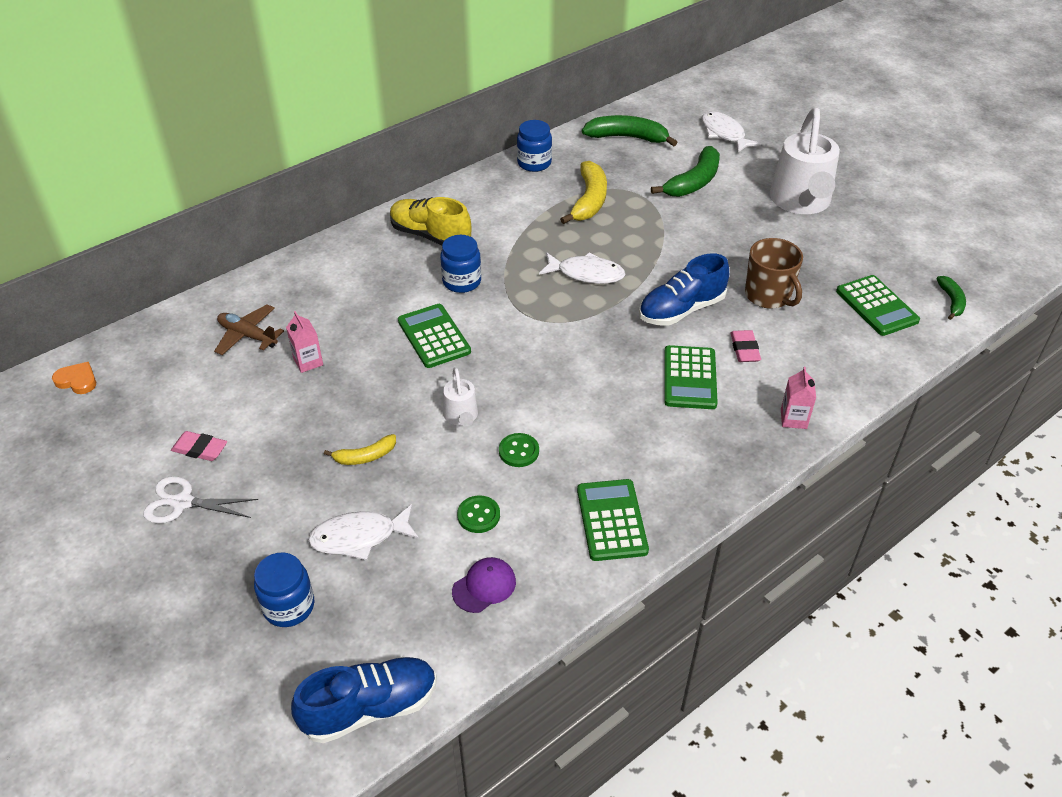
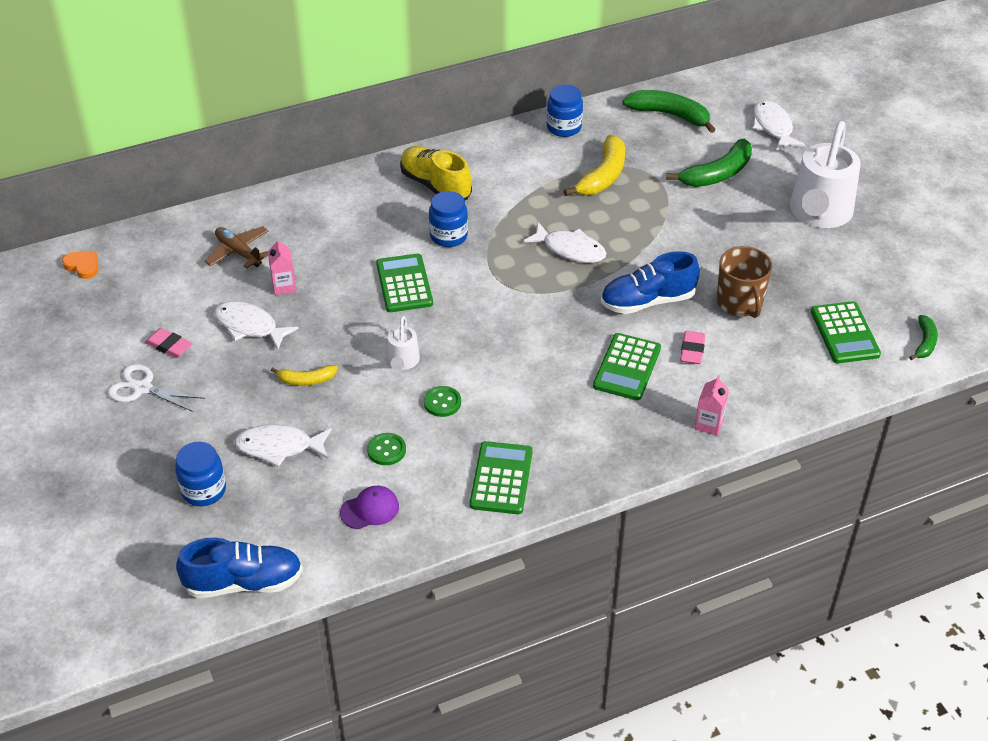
camera: 15 degrees right, 0 degrees up
(284, 411) = (249, 326): none -> white fish

